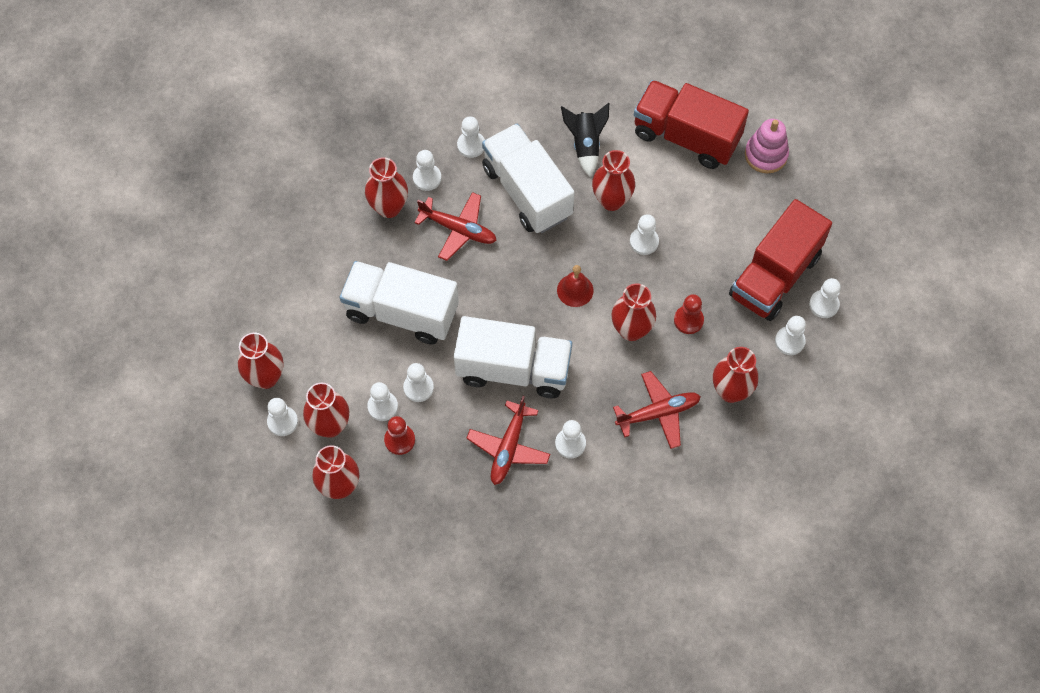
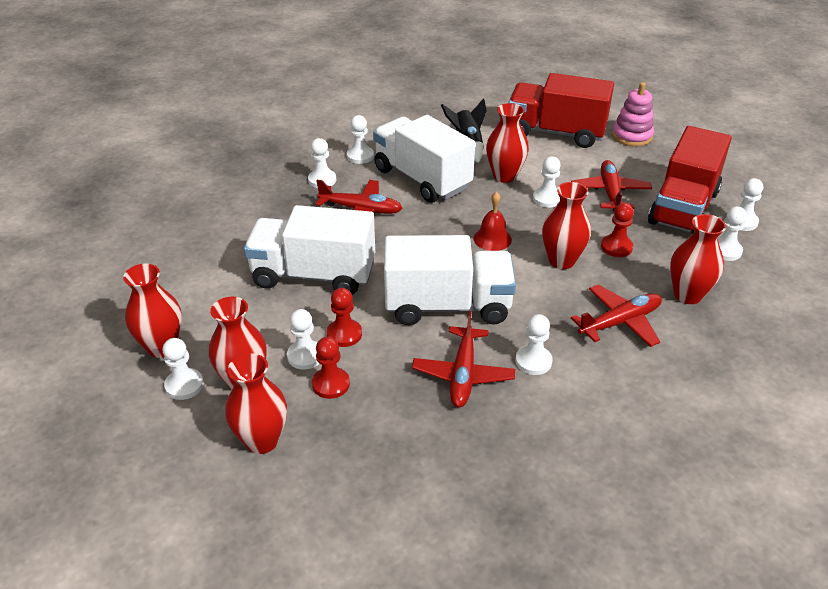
camera: 10 degrees left, 25 degrees down
(389, 207) = (287, 202): red vase -> none
(418, 388) = (344, 334): white pawn -> red pawn
(710, 242) = (610, 192): none -> red plane

